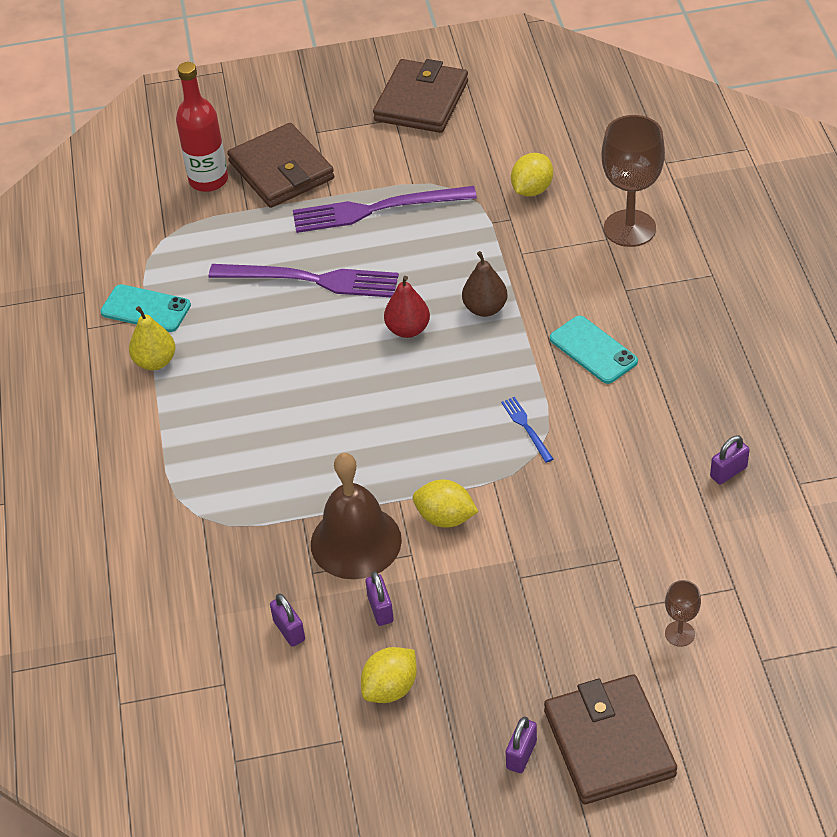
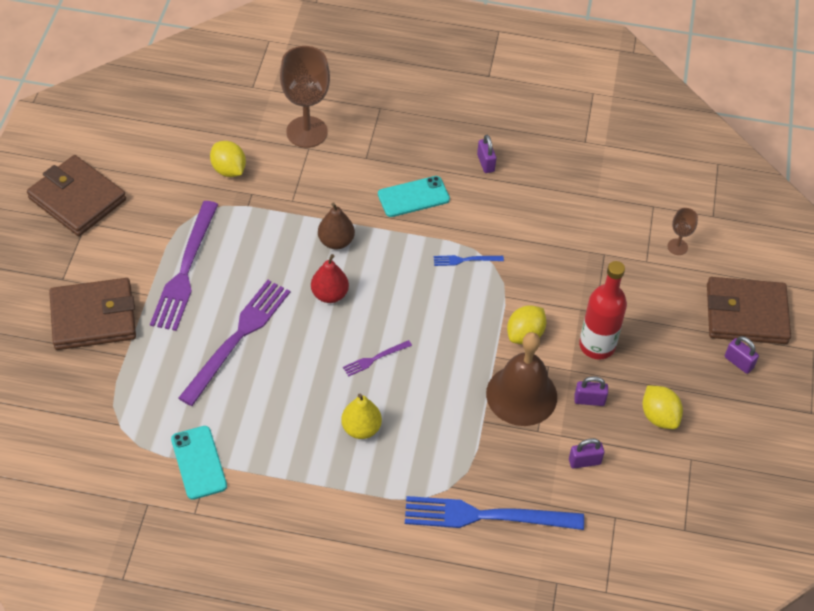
camera: 75 degrees left, 5 degrees up
(146, 309) = (199, 462): turquoise phone -> turquoise phone turned 60 degrees counterclockwise
(155, 361) = (265, 472): yellow pear -> yellow pear (361, 428)
(176, 560) = (486, 516): none -> blue fork
(208, 180) = (68, 372): red bottle -> red bottle (597, 345)
(340, 396) = (375, 359): none -> purple fork
(728, 472) = (559, 171): purple padlock -> purple padlock (485, 163)

